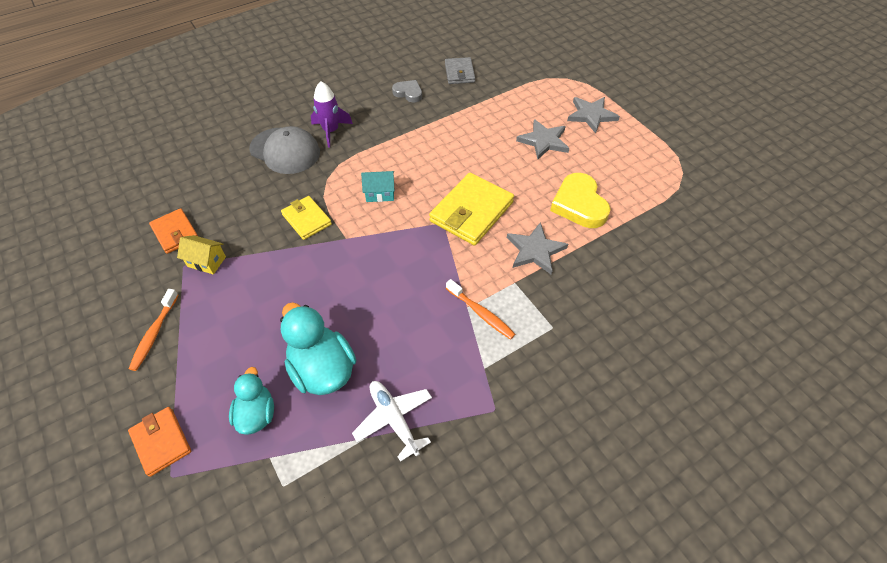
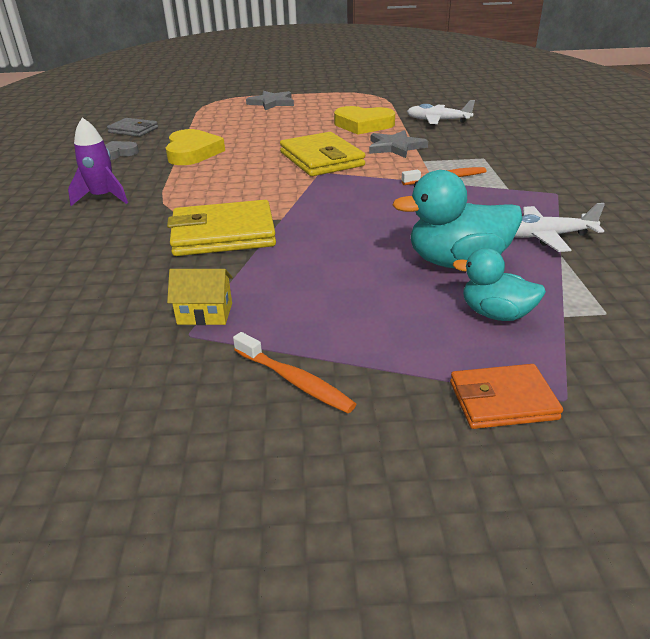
camera: 60 degrees left, 20 degrees down
(175, 233) = (112, 333): orange wallet -> none
(206, 261) = (205, 314): yellow house -> yellow house turned 45 degrees clockwise
(285, 151) = (87, 228): grey cap -> none
(306, 219) = (223, 234): yellow wallet -> yellow wallet, size x1.68
(380, 193) = (240, 191): turquoise house -> none
(435, 130) = (192, 152): none -> yellow heart
(543, 141) = (275, 121): grey star -> none
(637, 257) = (437, 121): none -> white plane

